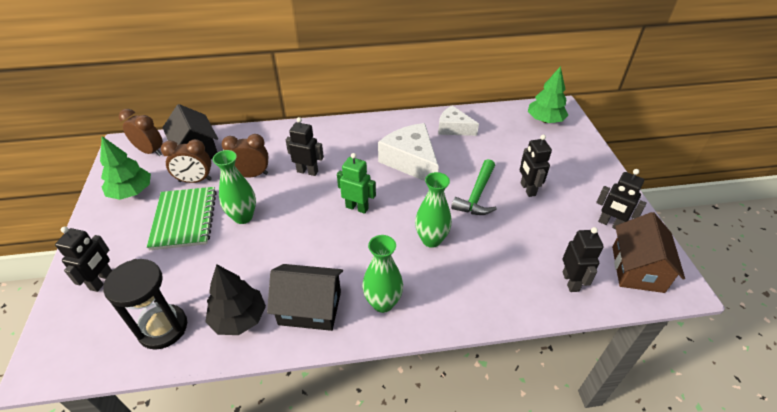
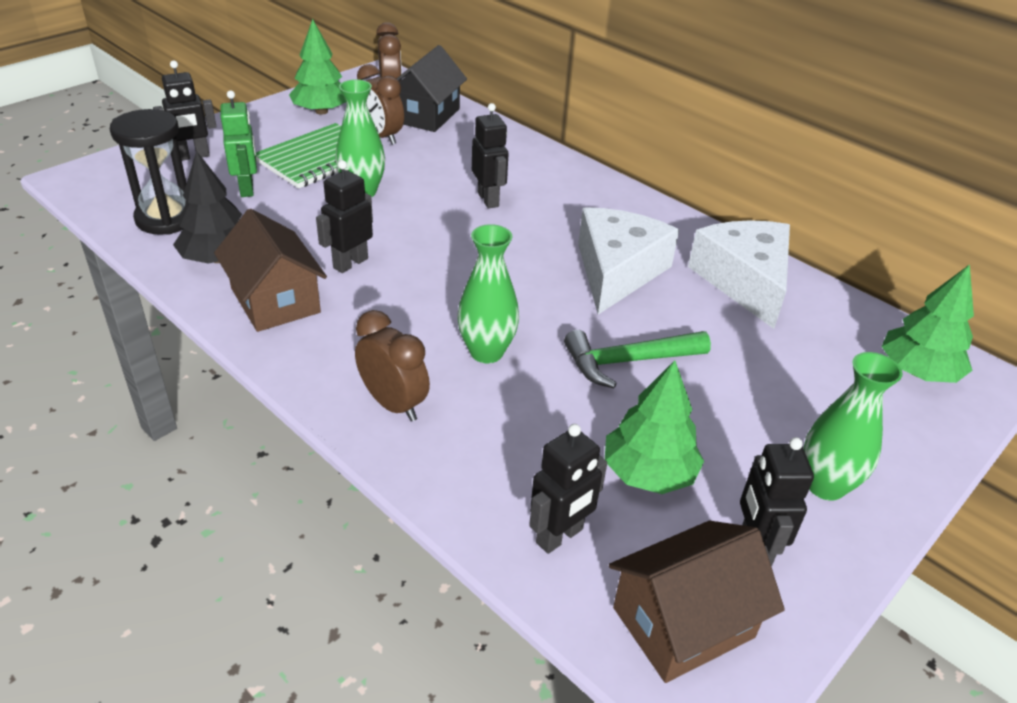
camera: 50 degrees right, 5 degrees down
(251, 175) = (433, 166): brown clock -> brown clock (393, 404)
(310, 308) = (275, 300): black house -> brown house
(357, 207) = (472, 264): green robot -> green robot (247, 188)
(383, 303) = (334, 354): green vase -> green vase (825, 485)
(453, 128) = (744, 281): white cheese -> white cheese, size x1.60
(527, 189) = (711, 412): black robot -> black robot (350, 263)
(551, 230) = (648, 473): none -> green tree

